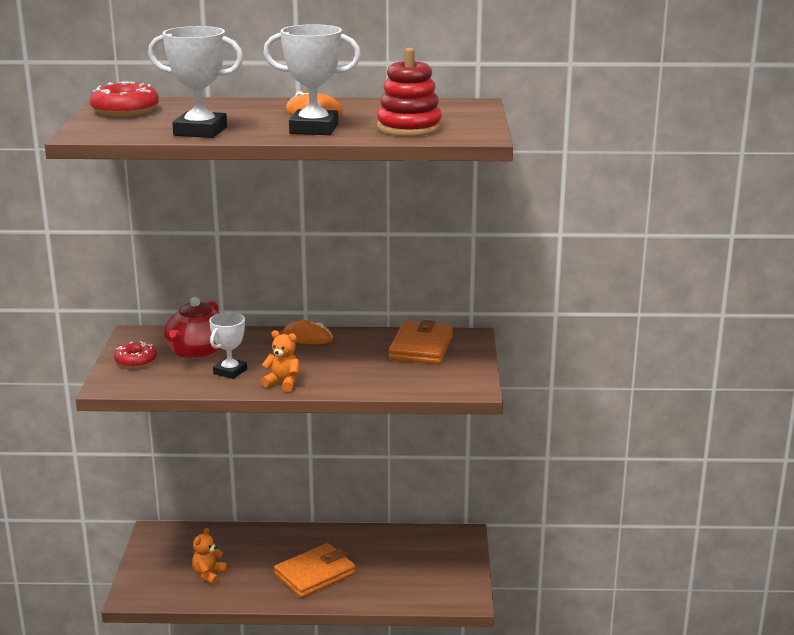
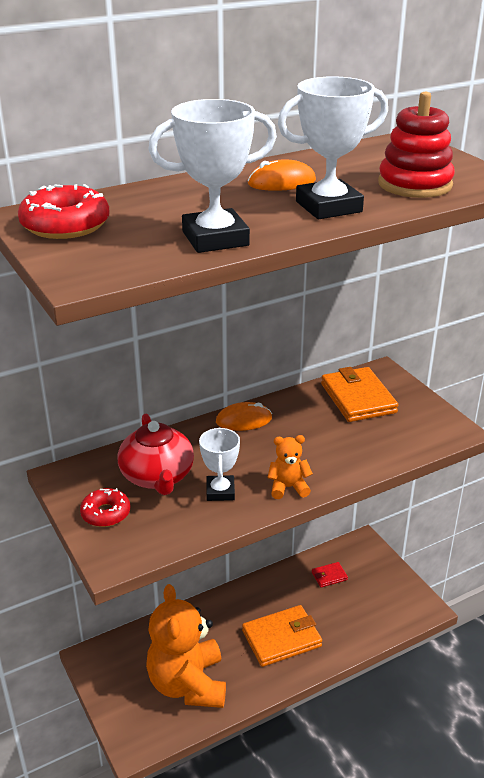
camera: 30 degrees left, 10 degrees up
(209, 575) = (188, 684): orange teddy bear -> orange teddy bear, size x2.30
(315, 574) = (281, 639): orange wallet -> orange wallet turned 45 degrees clockwise
(404, 547) = (329, 576): none -> red wallet

